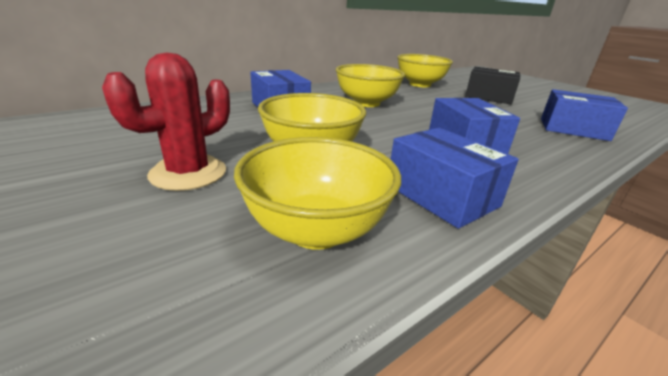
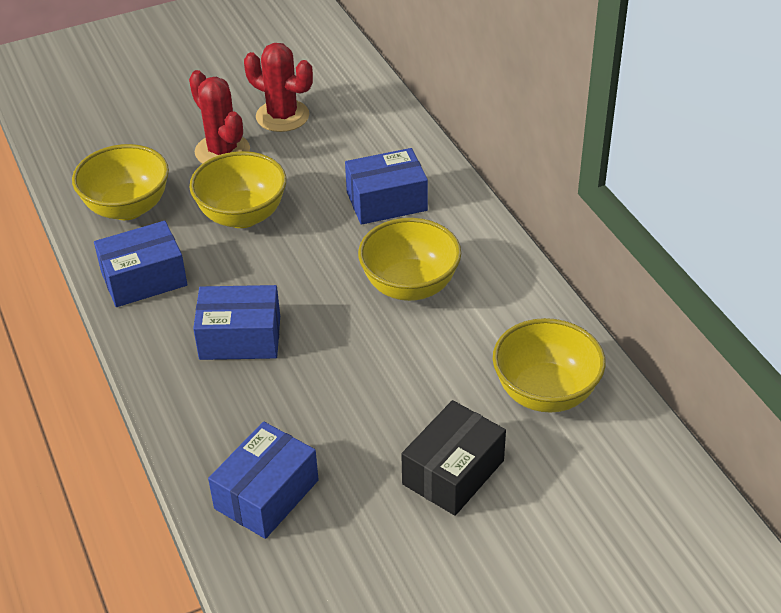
camera: 105 degrees right, 15 degrees up
(129, 146) = (282, 116): none -> red cactus

